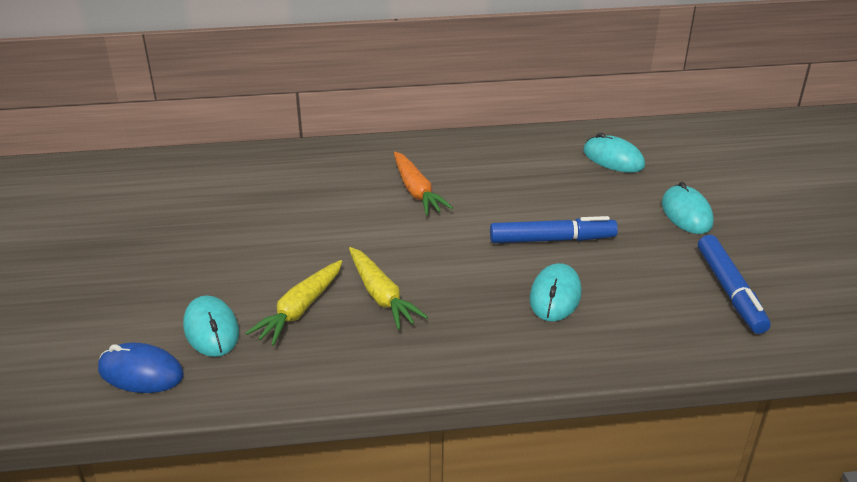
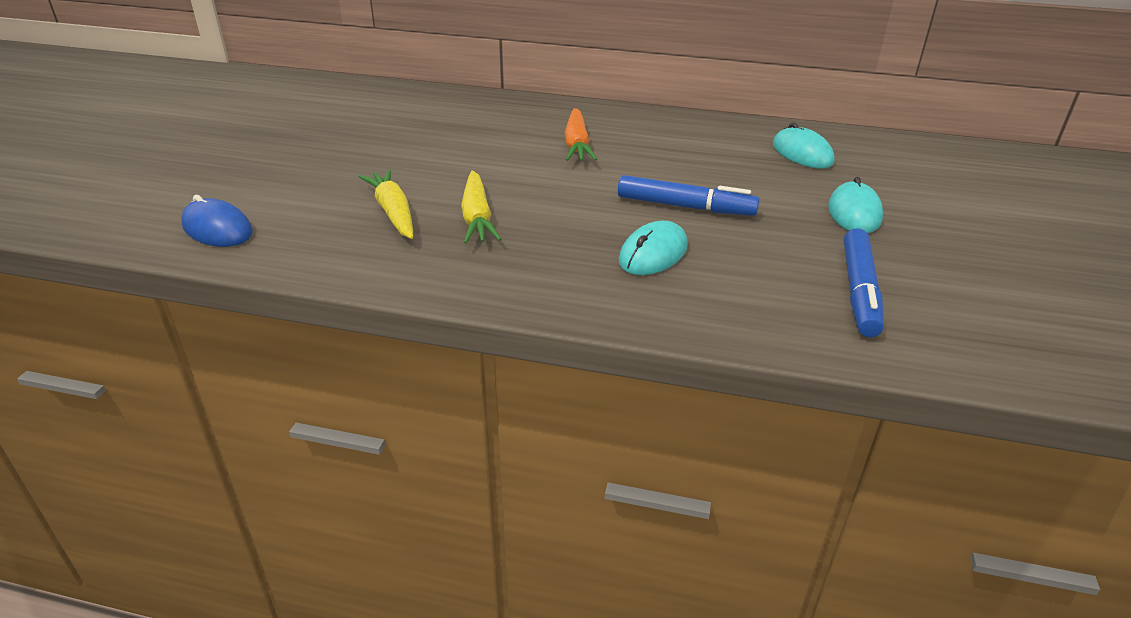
camera: 20 degrees right, 0 degrees up
(211, 329) = (303, 210): turquoise mouse -> none
(300, 310) = (393, 212): yellow carrot -> yellow carrot turned 105 degrees clockwise

